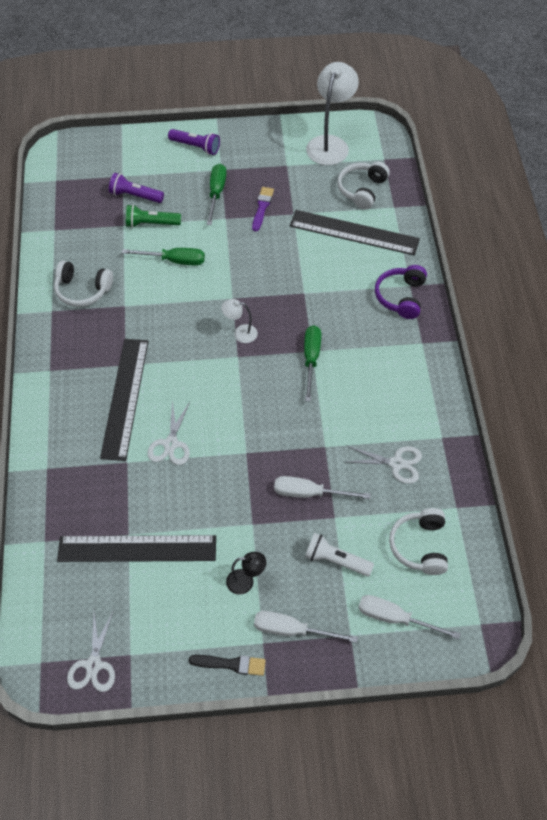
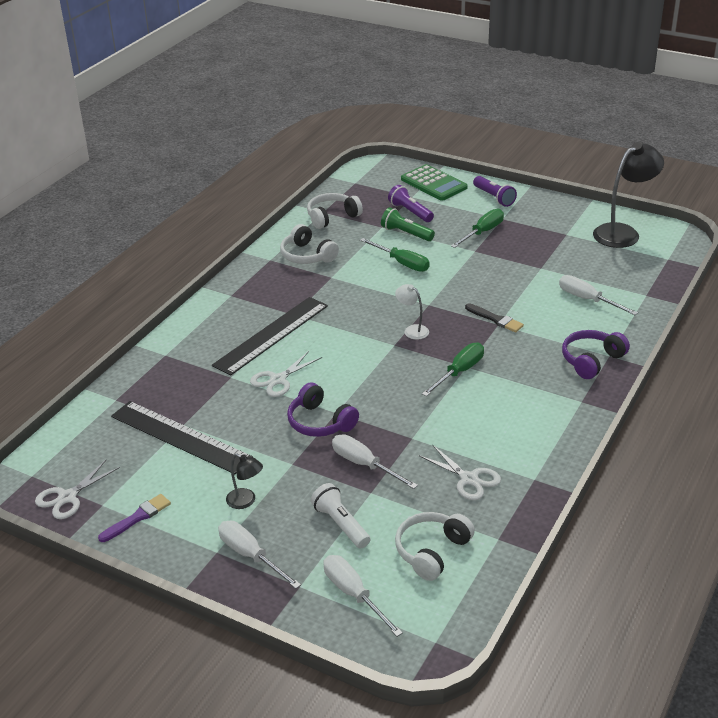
camera: 35 degrees right, 20 degrees down
(130, 151) = (434, 183): none -> green calculator
(231, 664) = (174, 553): black brush -> black brush (495, 319)
(241, 470) = (320, 422): none -> purple headphones
(262, 207) = (515, 254): purple brush -> purple brush (137, 517)
(330, 144) = (623, 232): white lamp -> black lamp
(354, 233) = (587, 299): black ruler -> white screwdriver
(362, 190) = (624, 273): white headphones -> white headphones (332, 217)

